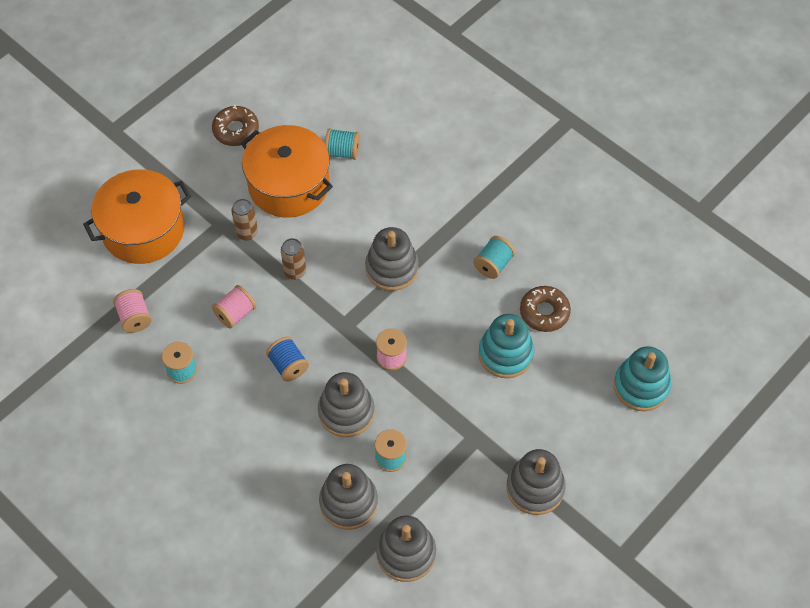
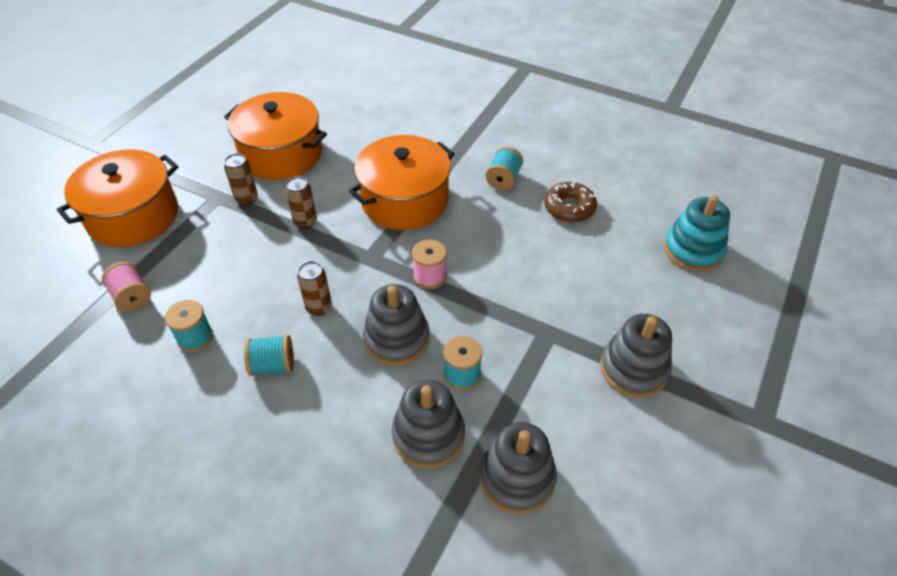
camera: 15 degrees left, 10 degrees down
(235, 314) = (248, 271): pink spool -> none
(236, 130) = (219, 122): brown donut -> none
(288, 365) = (319, 307): blue spool -> brown can
(342, 152) = (328, 121): turquoise spool -> turquoise spool (273, 365)
(392, 268) = (405, 200): grey stacking toy -> orange pot
(505, 354) = (547, 250): turquoise stacking toy -> none

